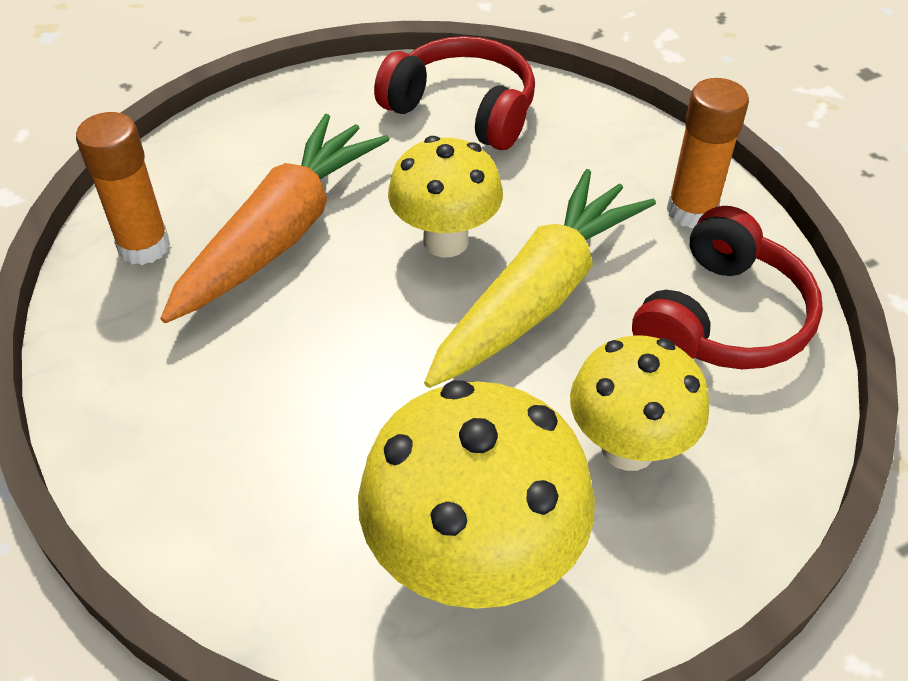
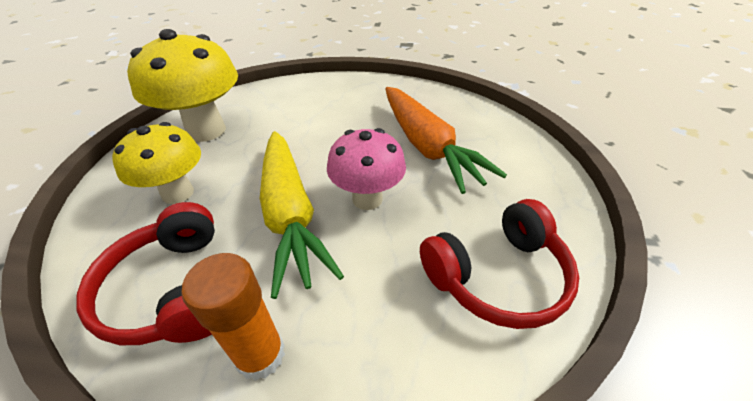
camera: 125 degrees right, 5 degrees down
(144, 246) = (451, 110): orange glue stick -> none
(446, 241) = (367, 199): yellow mushroom -> pink mushroom

